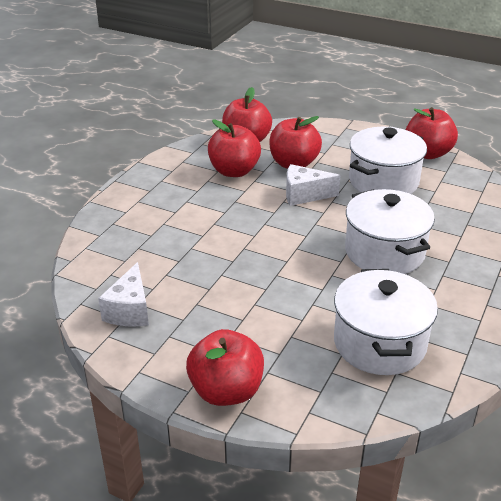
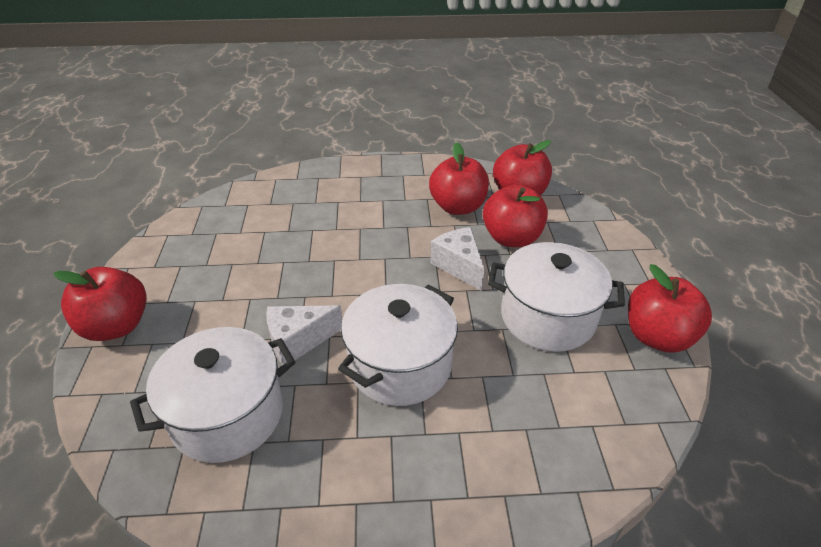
camera: 60 degrees right, 5 degrees up
(130, 310) = (204, 232): white cheese -> white cheese (298, 341)

